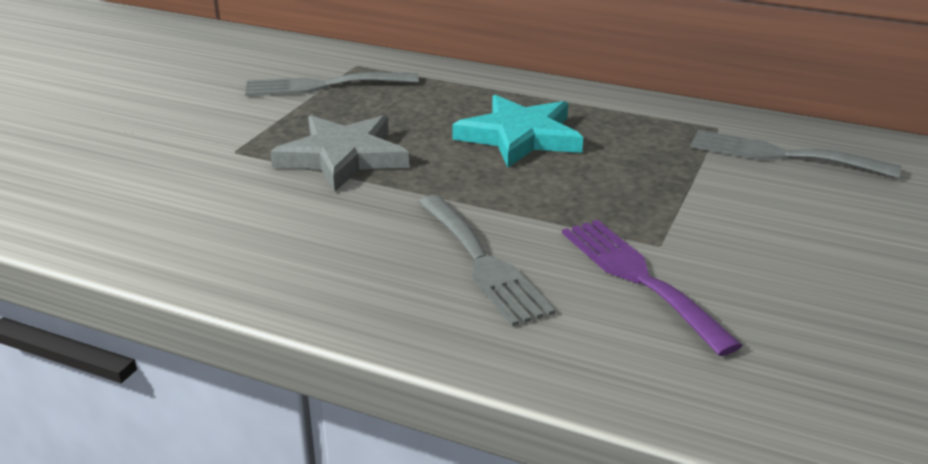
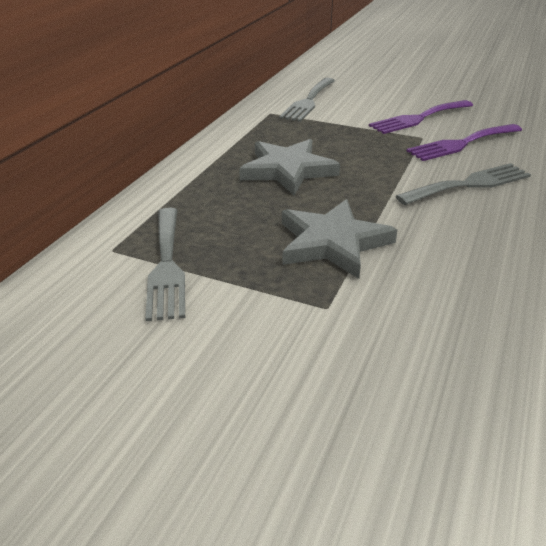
camera: 90 degrees left, 5 degrees up
(520, 136) = (287, 170): turquoise star -> grey star
(747, 249) = (418, 118): none -> purple fork

